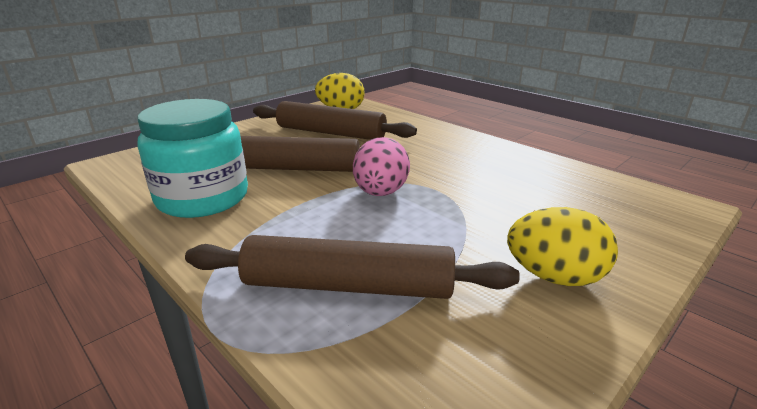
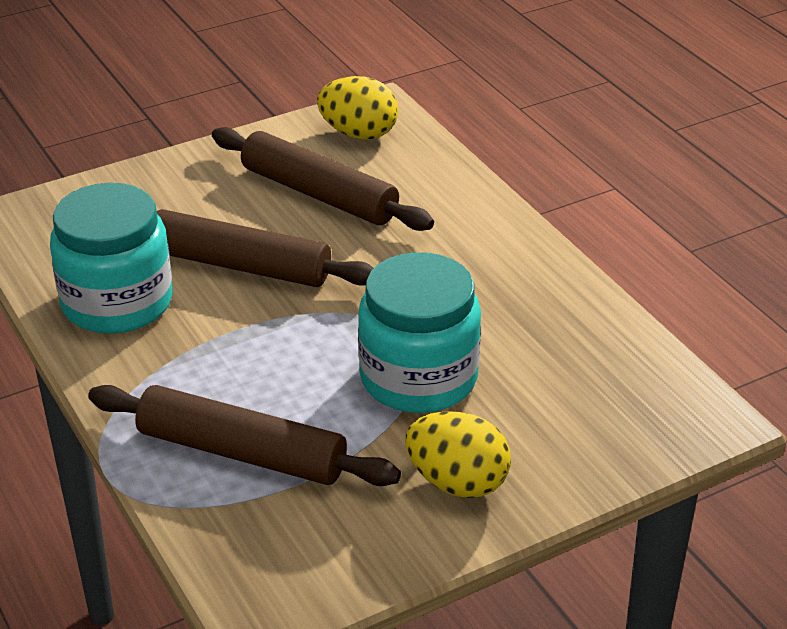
camera: 15 degrees right, 10 degrees up
(380, 193) = (334, 330): pink egg -> none
(462, 211) = (418, 378): none -> turquoise jar

